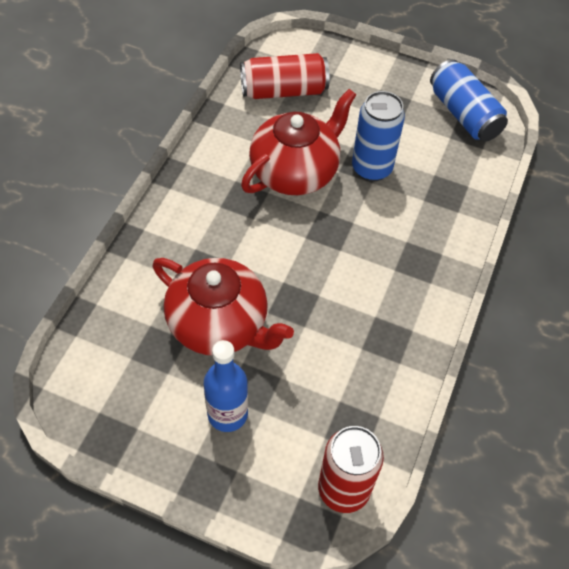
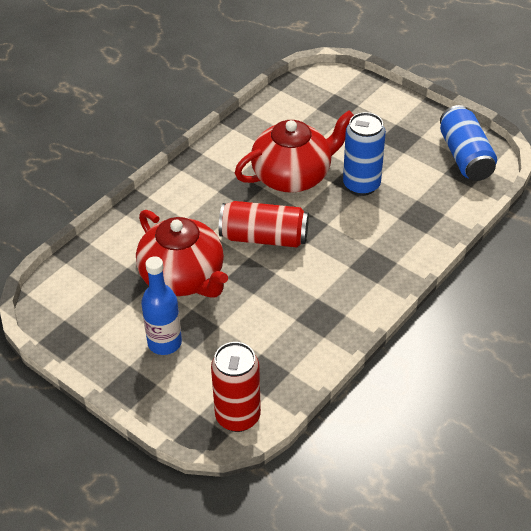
camera: 20 degrees right, 10 degrees down
(283, 90) = (308, 111): red can -> red can (264, 237)

